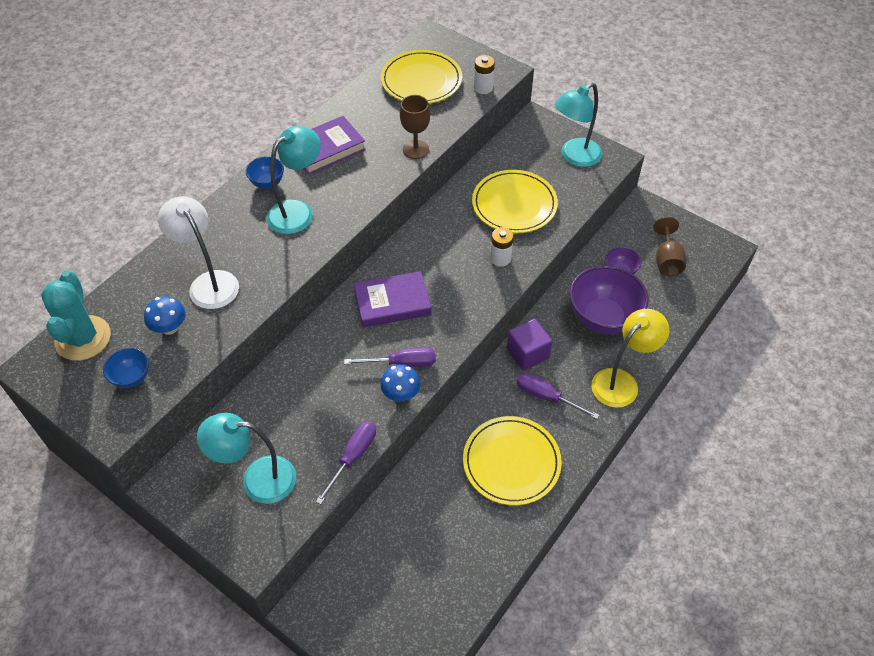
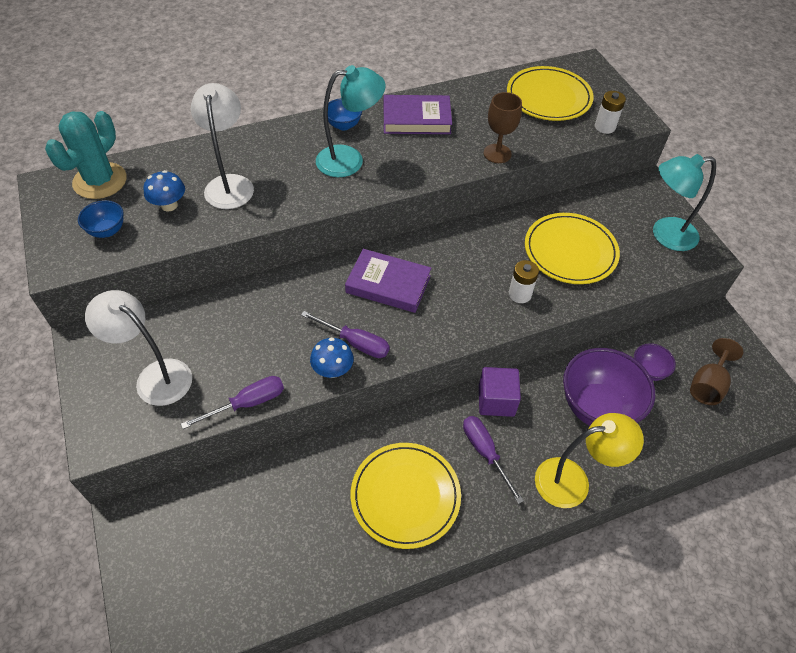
camera: 30 degrees right, 0 degrees up
(257, 479) = (155, 376): turquoise lamp -> white lamp

